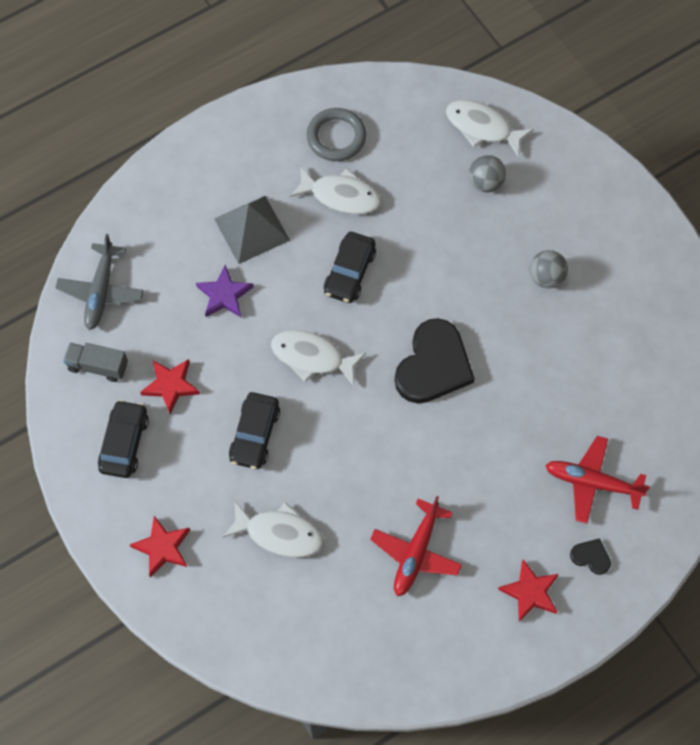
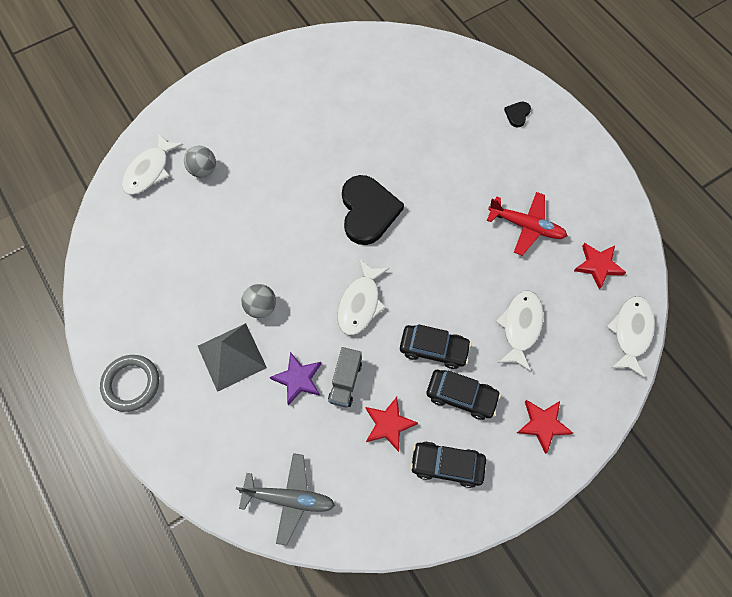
camera: 90 degrees left, 0 degrees up
(98, 366) = (369, 496): grey truck -> grey truck (345, 381)
(336, 137) = (143, 284): grey ring -> grey ring (131, 384)
(341, 196) = (204, 280): white fish -> white fish (631, 332)
(350, 272) = (281, 273): black car -> black car (461, 396)
(433, 365) = (368, 211): black heart -> black heart turned 60 degrees clockwise
(530, 592) = (548, 152): red star -> red star (598, 266)
(546, 277) = (293, 132): grey ball -> grey ball (261, 307)
(592, 482) = (461, 111): red plane -> none

